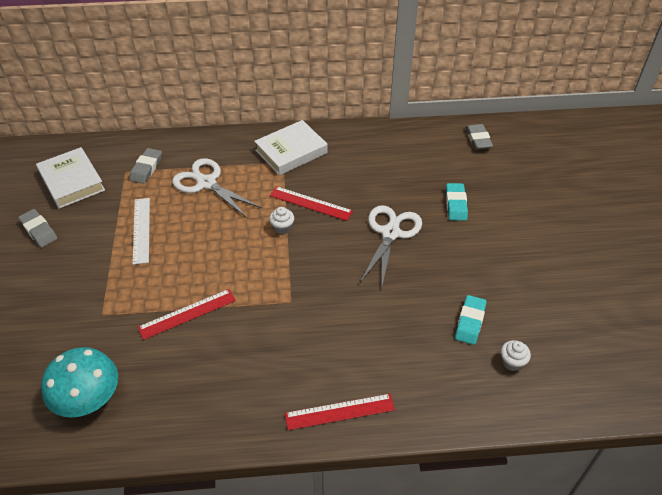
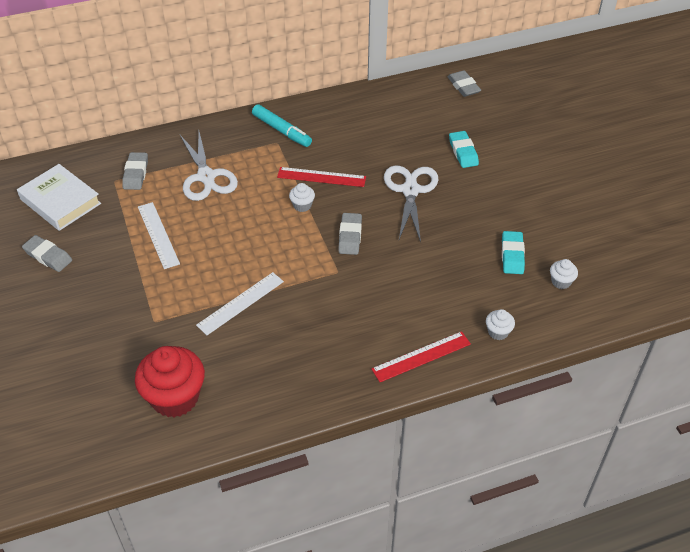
camera: 15 degrees left, 0 degrees up
(88, 397) = (175, 398): turquoise mushroom -> red cupcake
(187, 313) = (240, 303): red ruler -> white ruler
(206, 183) = (206, 177): white scissors -> white scissors turned 135 degrees counterclockwise
(291, 152) = (281, 130): white book -> turquoise marker
(315, 268) = (350, 236): none -> grey eraser
(427, 403) = (498, 332): none -> white cupcake

